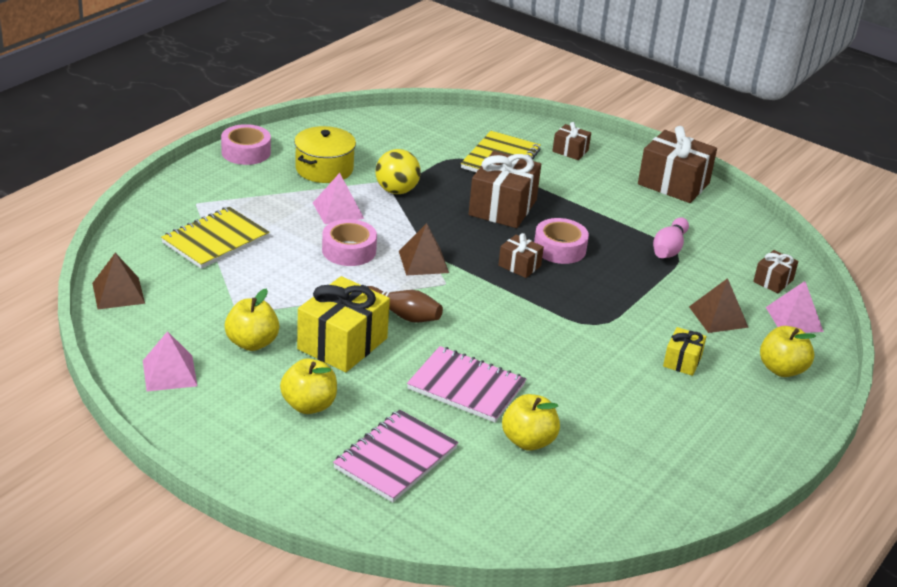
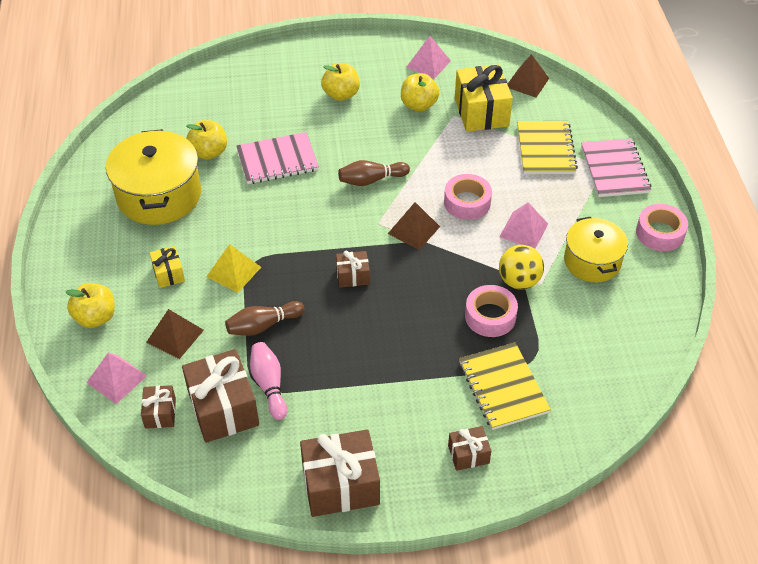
camera: 140 degrees right, 15 degrees up
(342, 344) = (375, 138): yellow gift -> yellow gift (481, 112)
(395, 458) = (264, 99): pink notebook -> pink notebook (614, 170)
(503, 207) = (431, 327): brown gift -> brown gift (223, 408)
(559, 248) = (345, 316): pink tape -> pink tape (490, 316)
(619, 327) = (234, 271): none -> yellow pyramid
(627, 433) = (159, 195): none -> yellow pot
(634, 281) = (263, 325): none -> brown bowling pin

